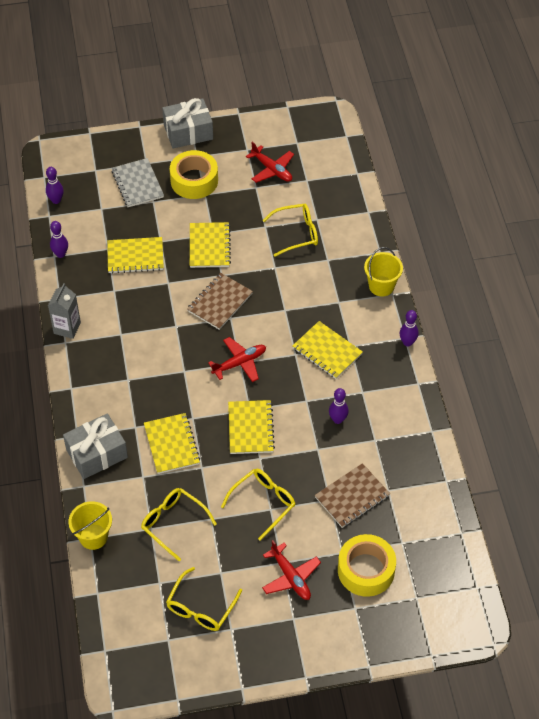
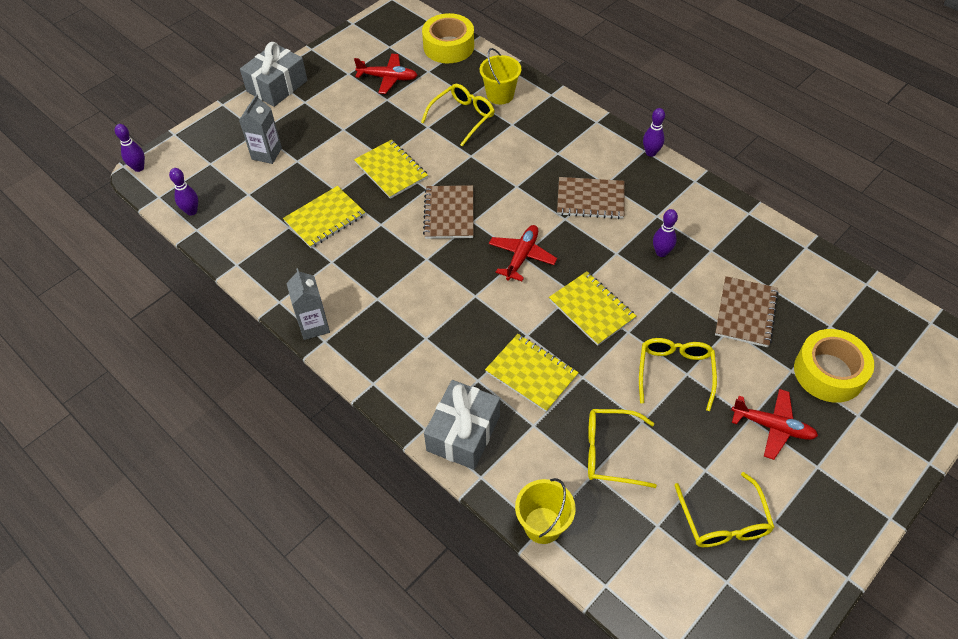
camera: 35 degrees left, 0 degrees up
(60, 254) = (242, 259): purple bowling pin -> purple bowling pin (139, 168)
(137, 184) = (266, 154): grey notebook -> grey carton
(194, 181) = (322, 123): yellow tape -> yellow tape (448, 46)
(327, 351) = (590, 199): yellow notebook -> brown notebook
(381, 286) = (581, 120): yellow bucket -> yellow bucket (500, 95)

